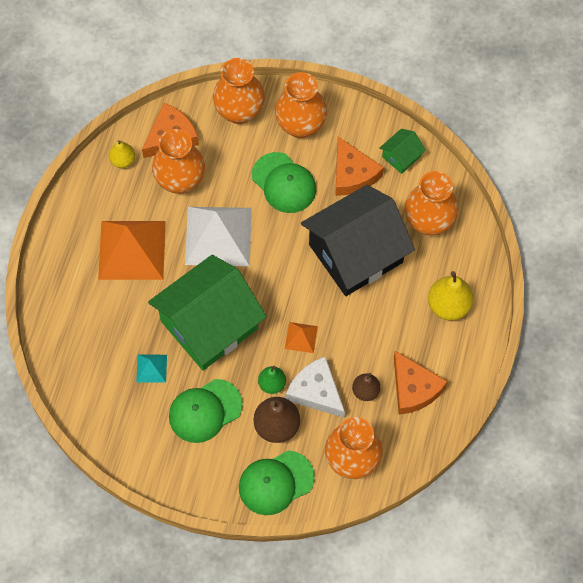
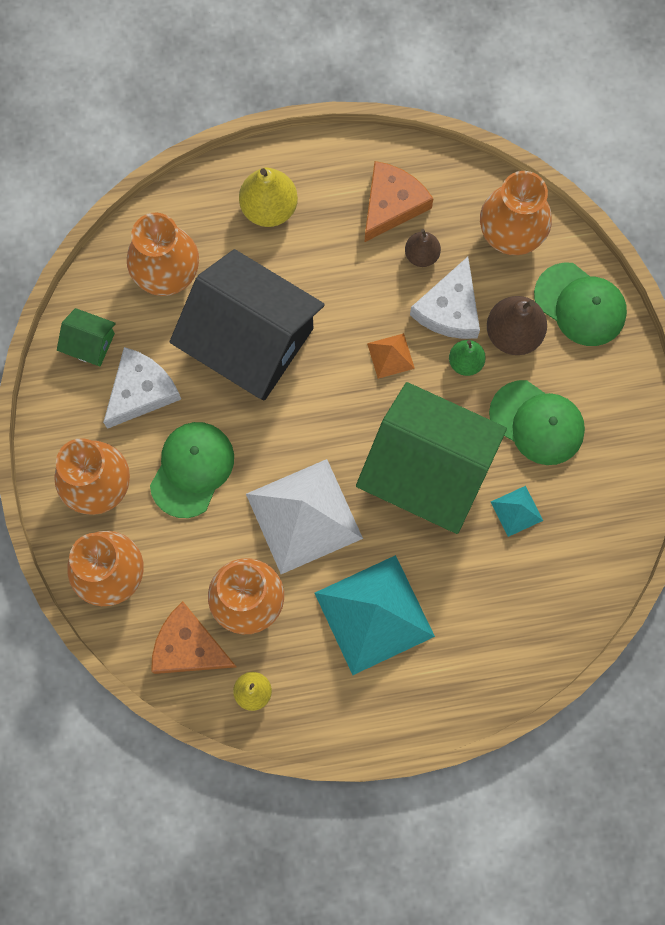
camera: 115 degrees left, 10 degrees up
(132, 250) = (374, 614): orange pyramid -> turquoise pyramid
(352, 174) = (141, 391): orange cheese -> white cheese

